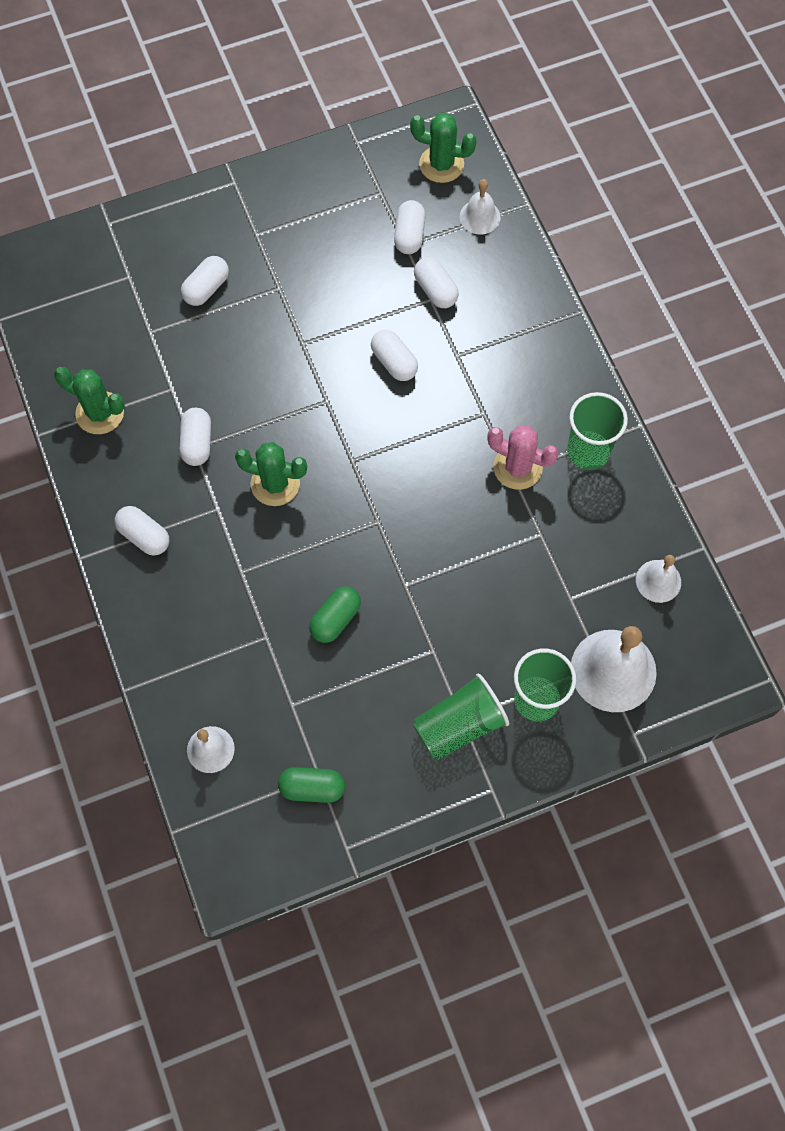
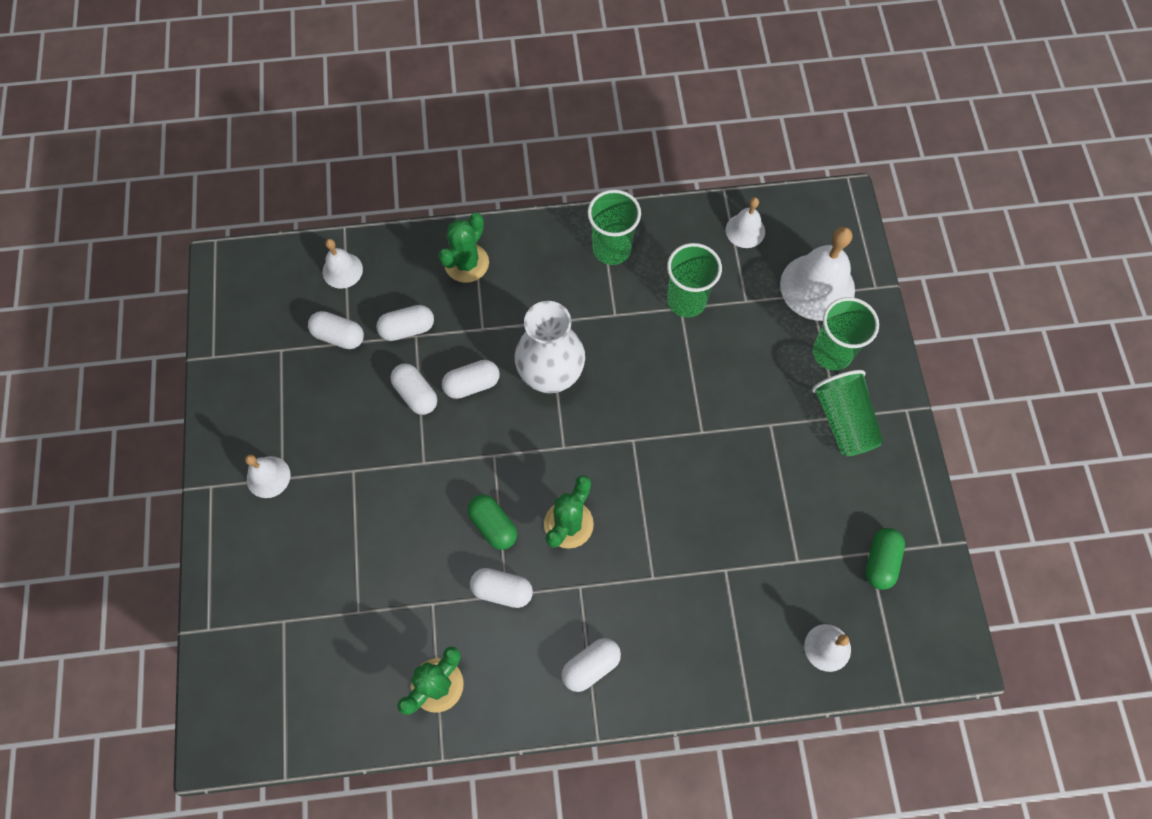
camera: 75 degrees left, 0 degrees up
(206, 288) = (327, 542): white capsule -> white capsule (416, 394)
(254, 223) = (268, 477): none -> white bell
(335, 619) = (721, 501): green capsule -> green capsule (493, 525)
(425, 429) = (551, 375): none -> white vase
(441, 164) = (271, 288): green cactus -> green cactus (466, 263)
(517, 467) = (611, 308): pink cactus -> none
(551, 538) = (686, 300): none -> green cup

